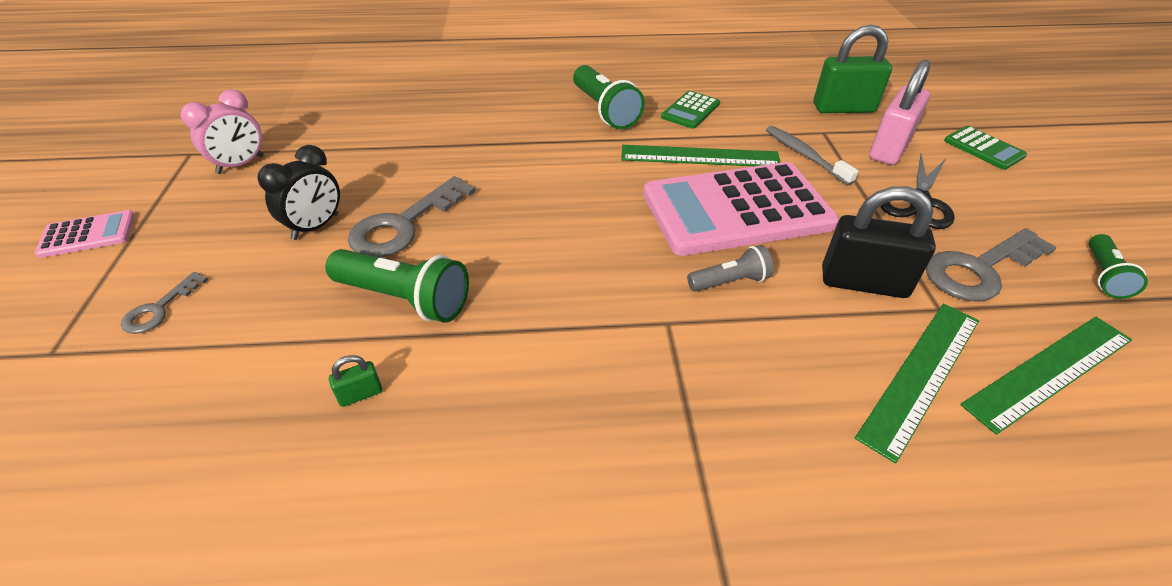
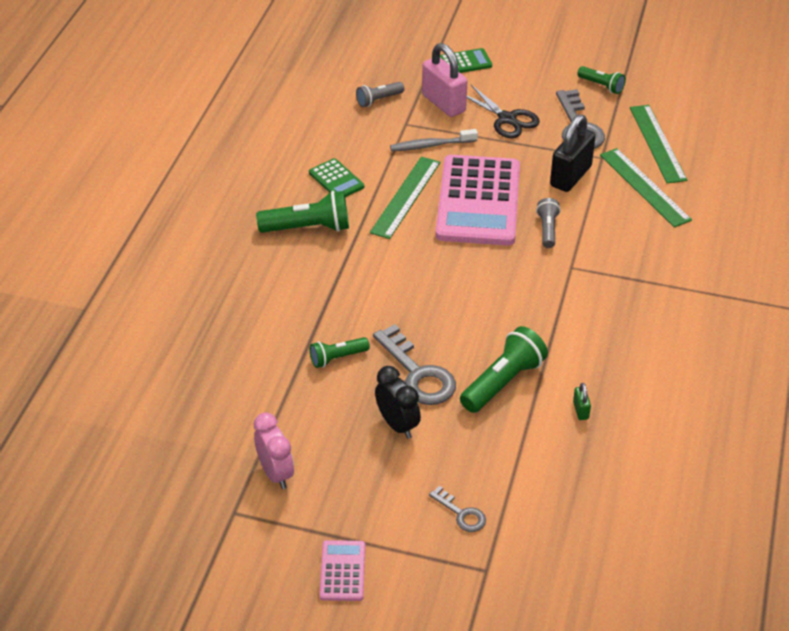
camera: 70 degrees left, 0 degrees up
(415, 166) = (337, 358): none -> green flashlight
(843, 108) = (379, 100): green padlock -> grey flashlight

